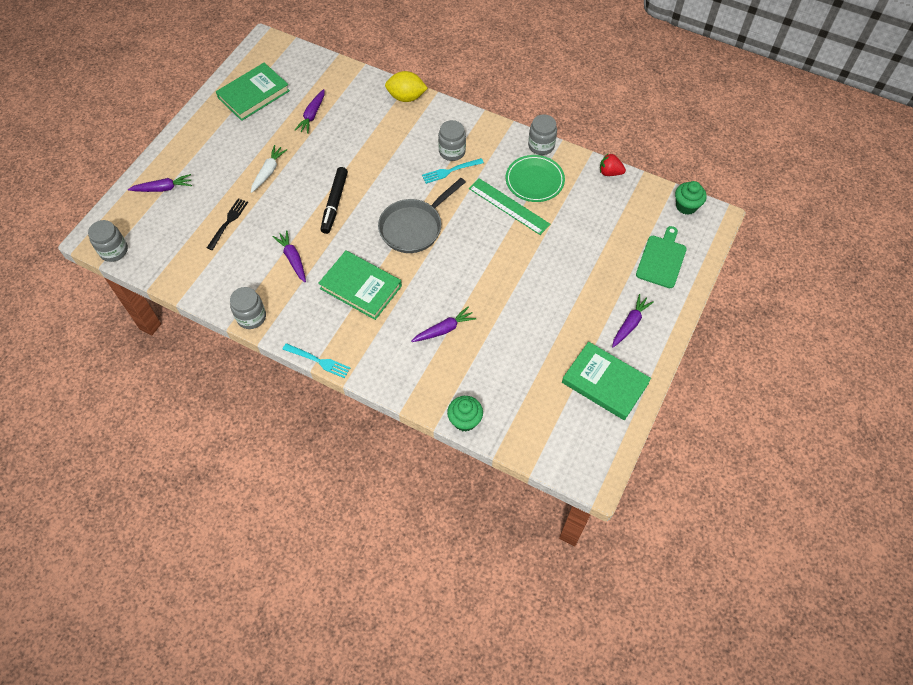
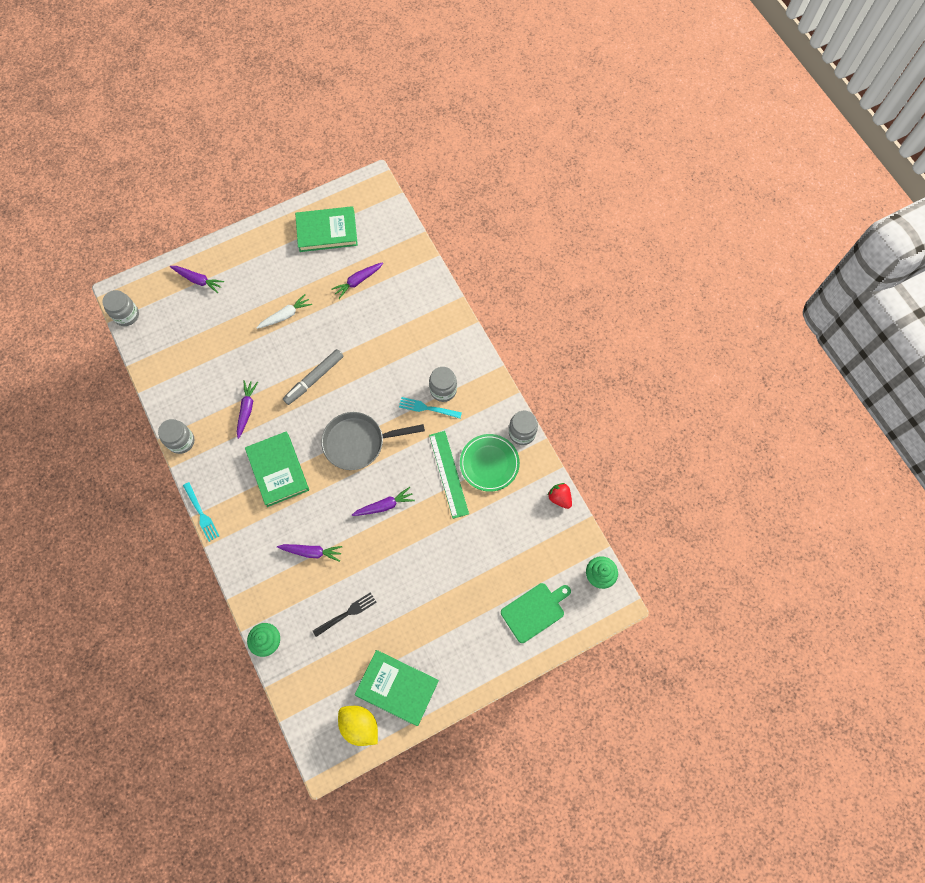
camera: 35 degrees right, 10 degrees up
(228, 222) = (223, 343): black fork -> black fork (346, 613)
(335, 203) = (314, 379): black marker -> grey marker
(406, 97) = (446, 311): yellow lemon -> yellow lemon (360, 725)
(605, 383) = (397, 687): green book -> green book turned 45 degrees counterclockwise
(630, 323) = (459, 651): purple carrot -> purple carrot (384, 505)

